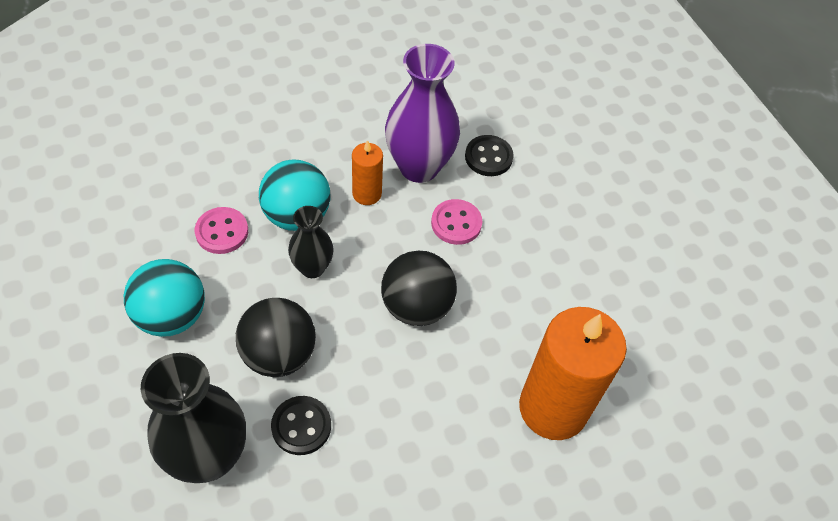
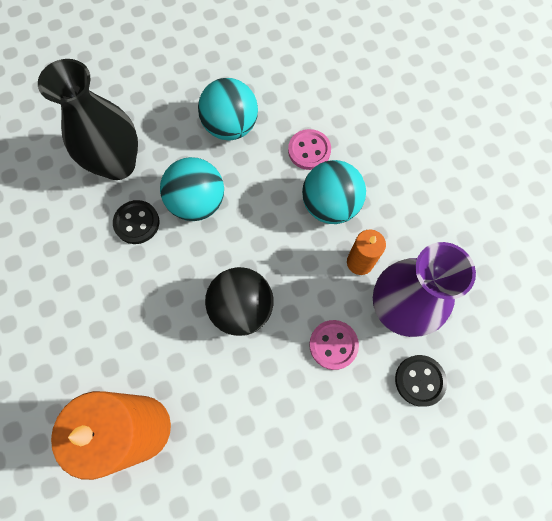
camera: 95 degrees right, 15 degrees up
(279, 354) = (197, 202): black ball -> turquoise ball
(312, 268) = (277, 221): black vase -> none

